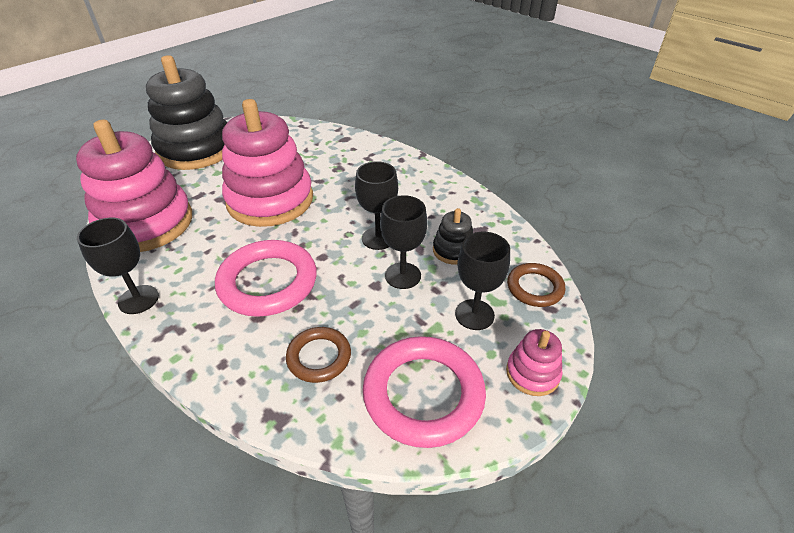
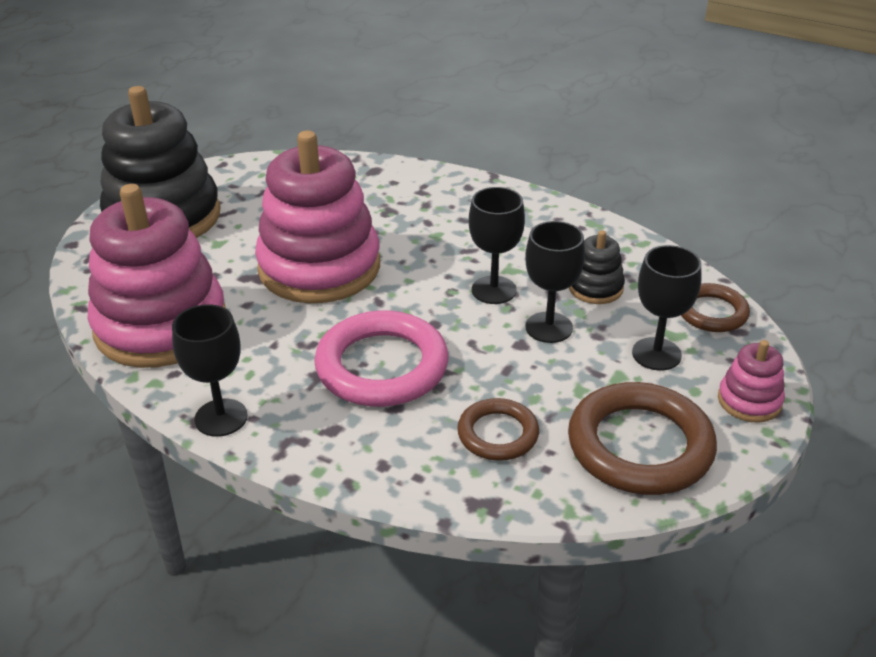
camera: 15 degrees left, 5 degrees down
(423, 394) = (640, 445): pink ring -> brown ring

